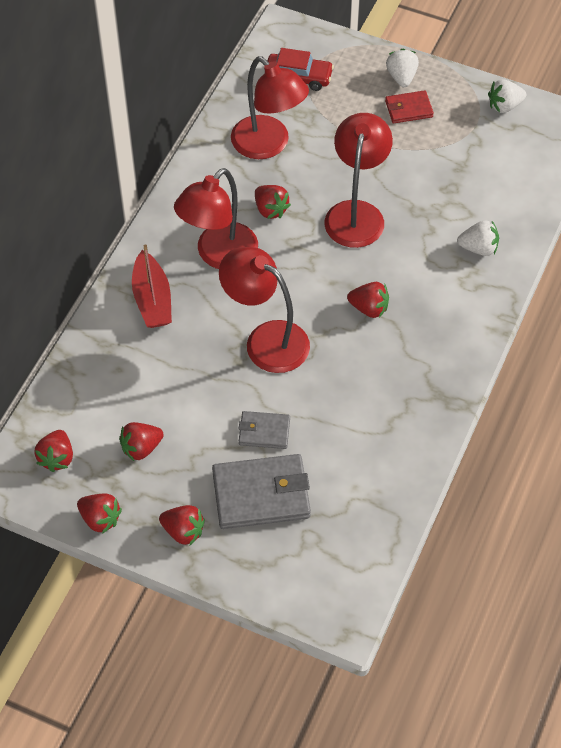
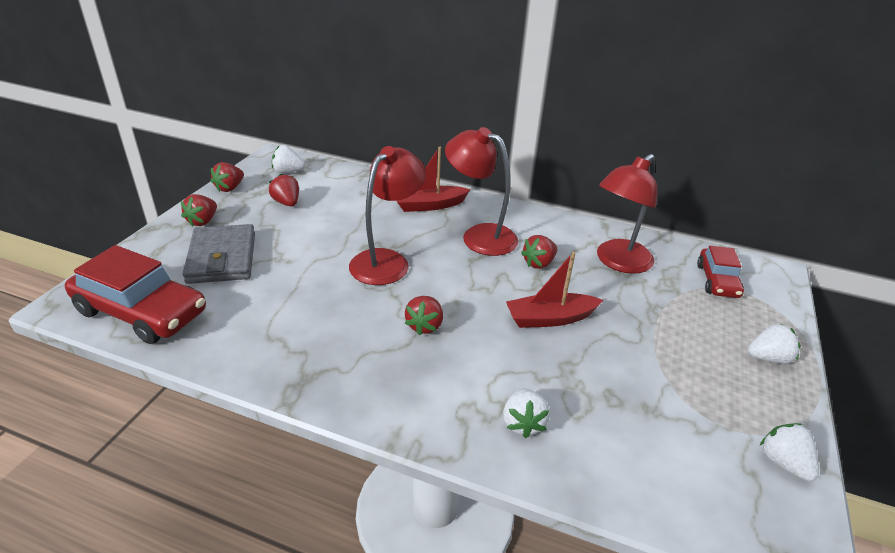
camera: 85 degrees right, 20 degrees down
(57, 458) = (288, 171): red strawberry -> white strawberry
(264, 432) = (287, 259): grey wallet -> none
(354, 546) = (141, 311): none -> red car
(356, 213) = (550, 318): red lamp -> red boat
(408, 109) = (721, 363): red wallet -> none

